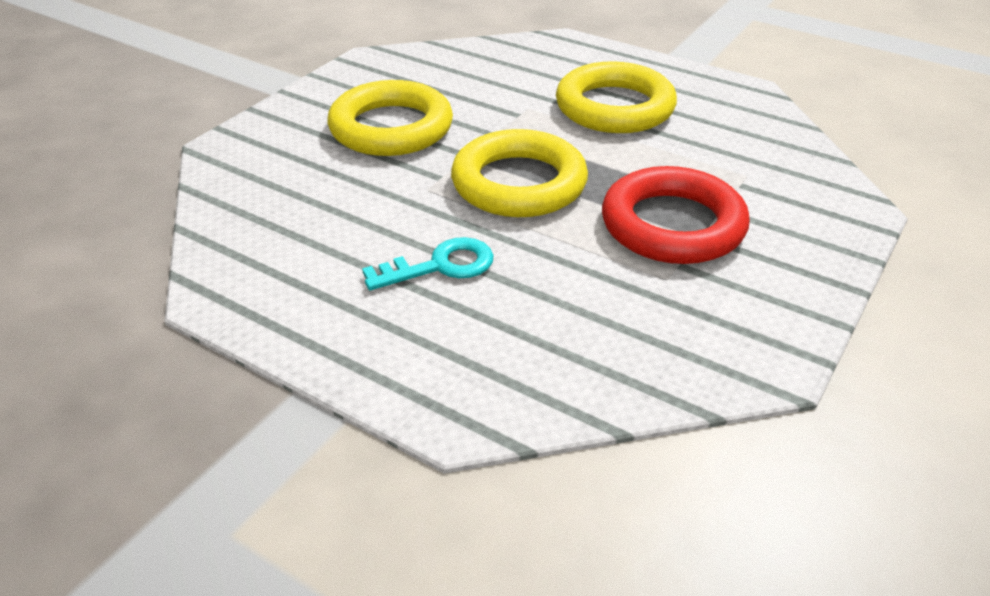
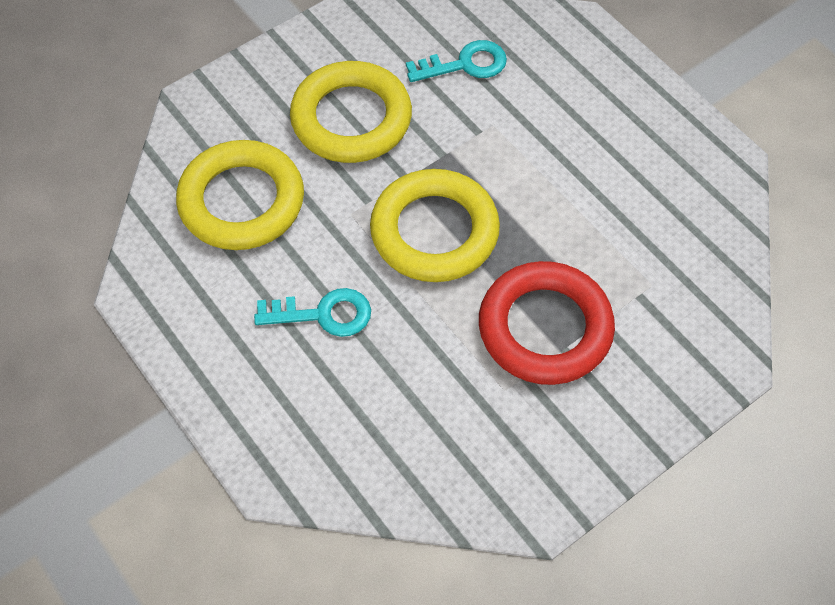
camera: 20 degrees right, 20 degrees up
(478, 78) = (465, 64): none -> turquoise key
(614, 107) = (577, 149): yellow ring -> yellow ring (241, 201)

